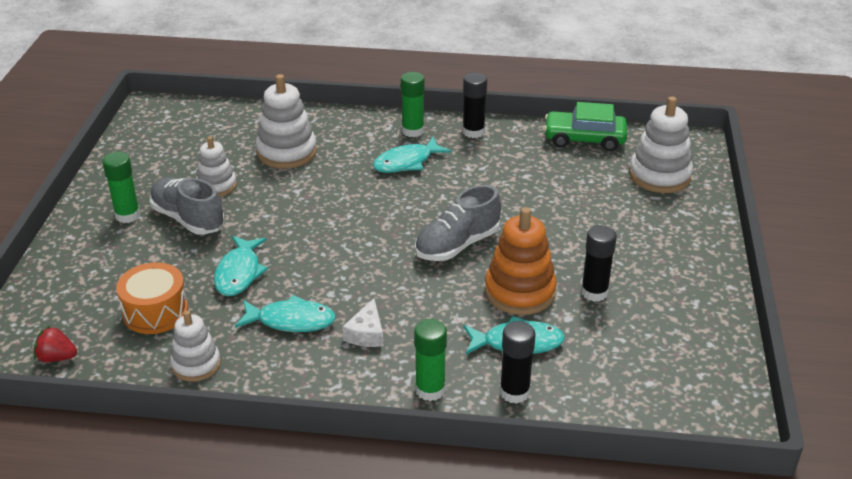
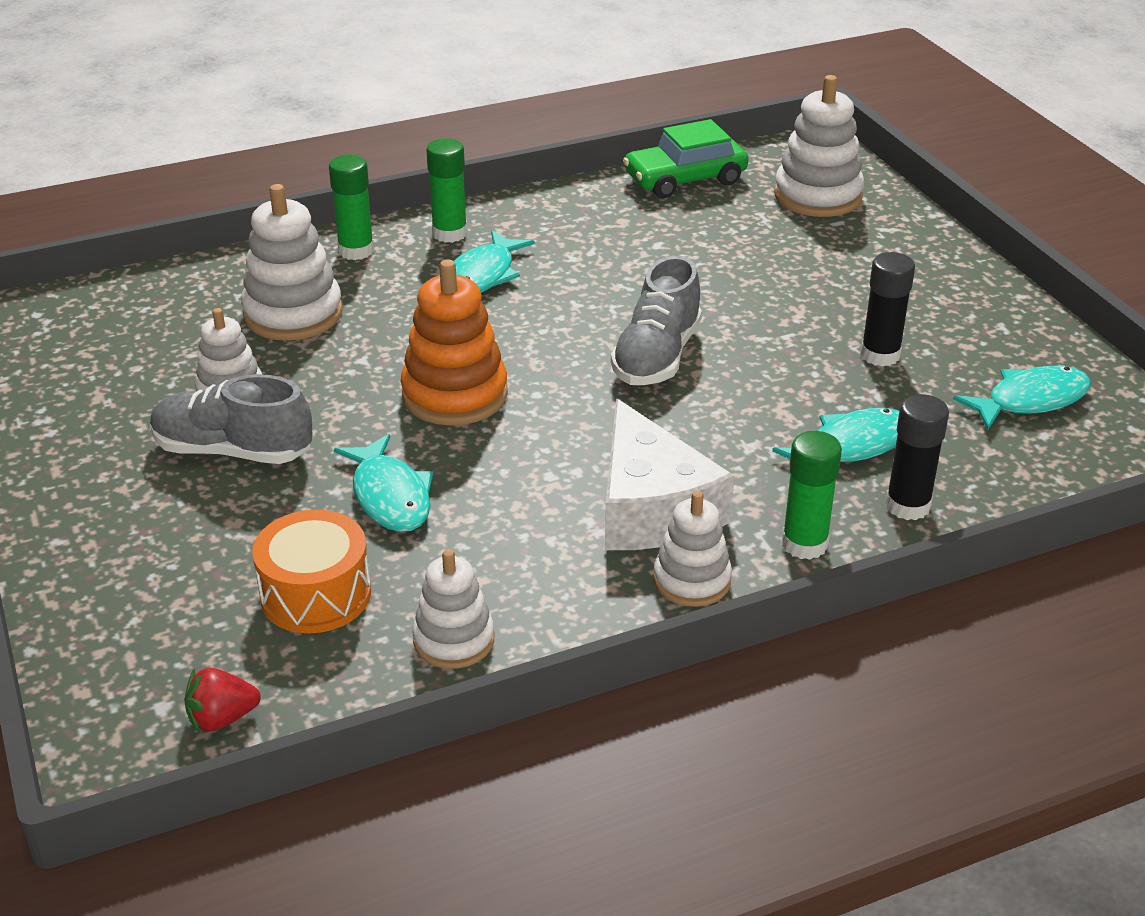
camera: 30 degrees left, 0 degrees up
(127, 215) = (127, 479): green glue stick -> green glue stick (356, 251)
(291, 321) = (532, 530): turquoise fish -> turquoise fish (1030, 400)
(347, 384) = (692, 580): none -> white stacking toy
(366, 333) = (651, 507): white cheese -> white cheese, size x2.05
(473, 132) = (534, 211): black glue stick -> none
(520, 292) = (792, 386): orange stacking toy -> orange stacking toy (455, 395)

